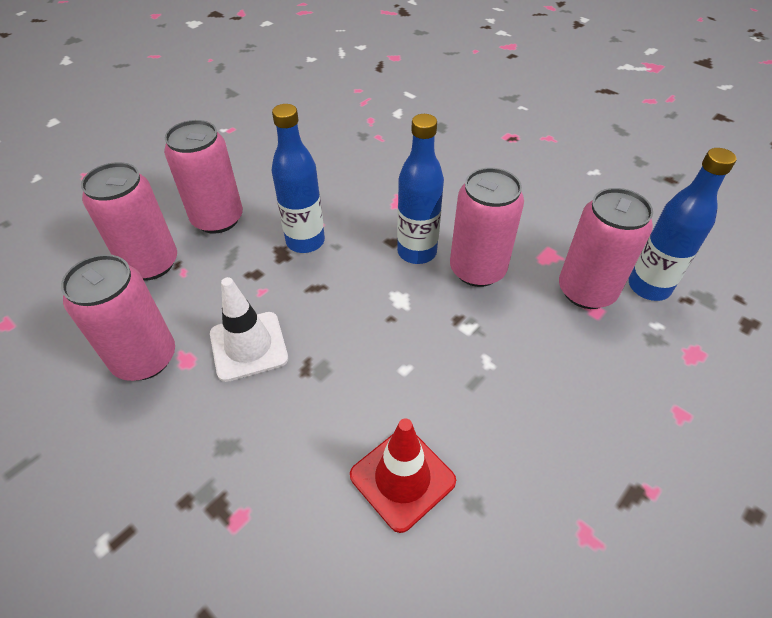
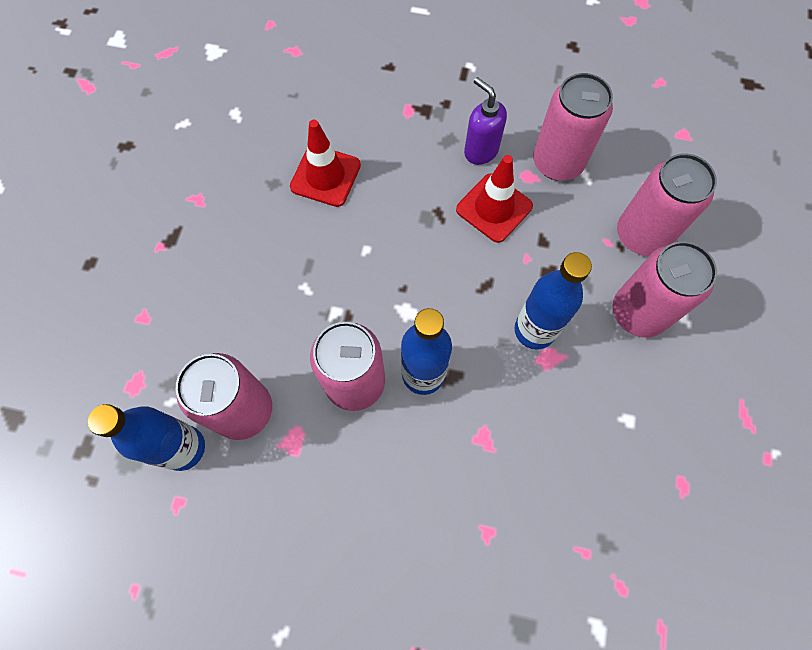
camera: 150 degrees right, 20 degrees up
(205, 412) = (480, 151): none -> purple soap dispenser
(248, 346) = (494, 208): white traffic cone -> red traffic cone

